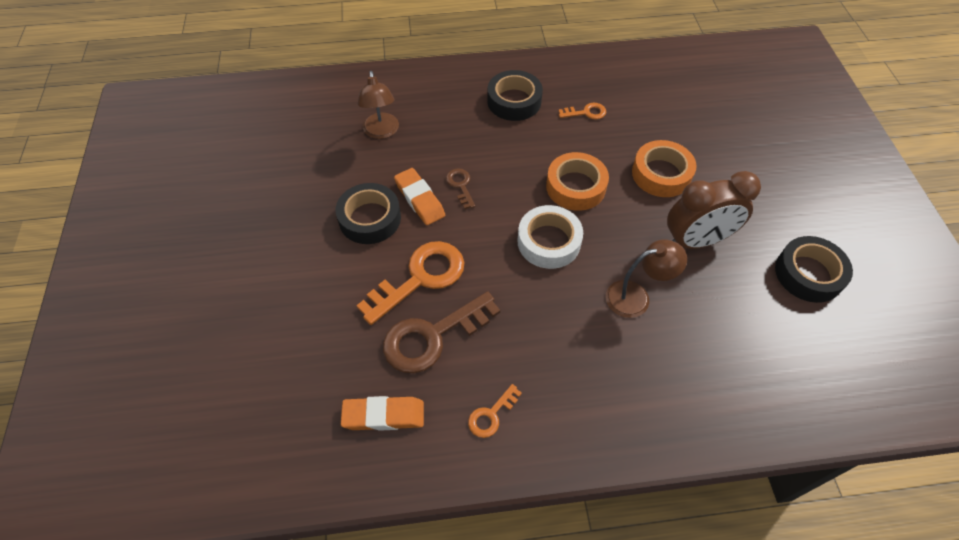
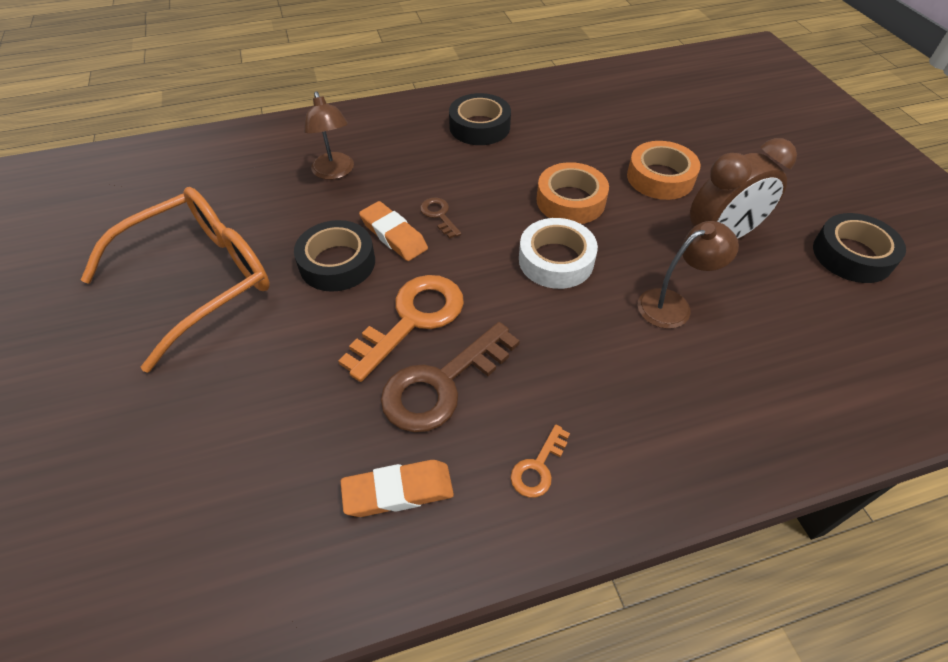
camera: 10 degrees left, 5 degrees down
(261, 218) = (200, 279): none -> orange glasses
(586, 112) = (561, 129): orange key -> none

